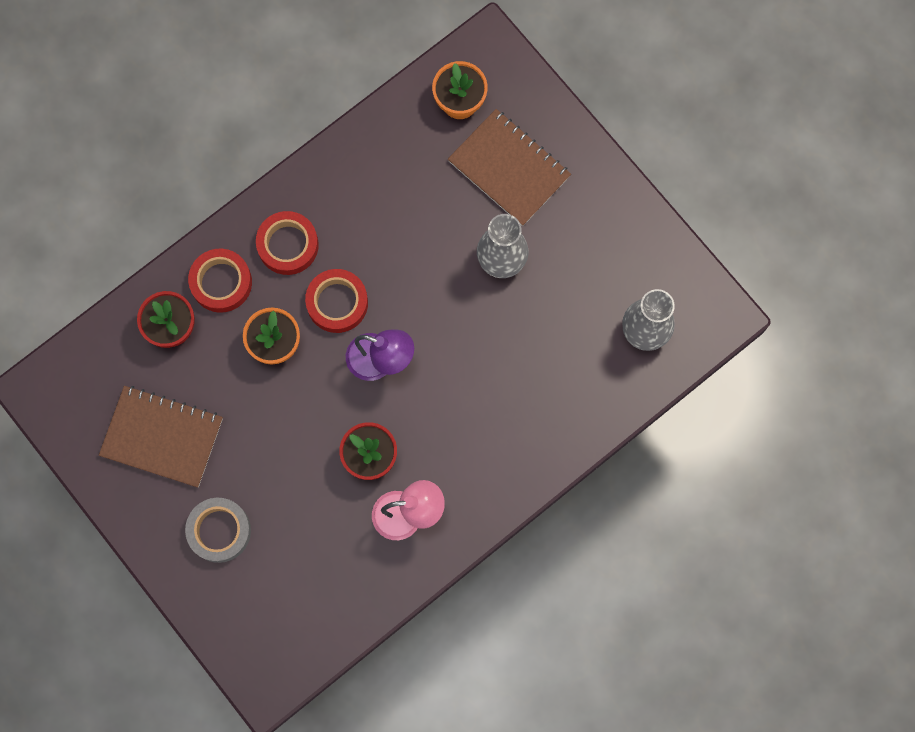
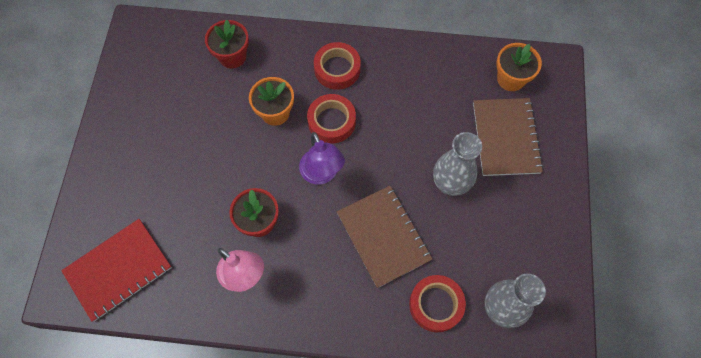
camera: 45 degrees right, 10 degrees down
(162, 437) = (165, 104): brown notebook -> brown notebook (383, 236)
(219, 531) = (136, 181): grey tape -> none
(221, 282) = (282, 56): red tape -> red tape (436, 304)
(294, 616) = (118, 270): none -> red notebook

